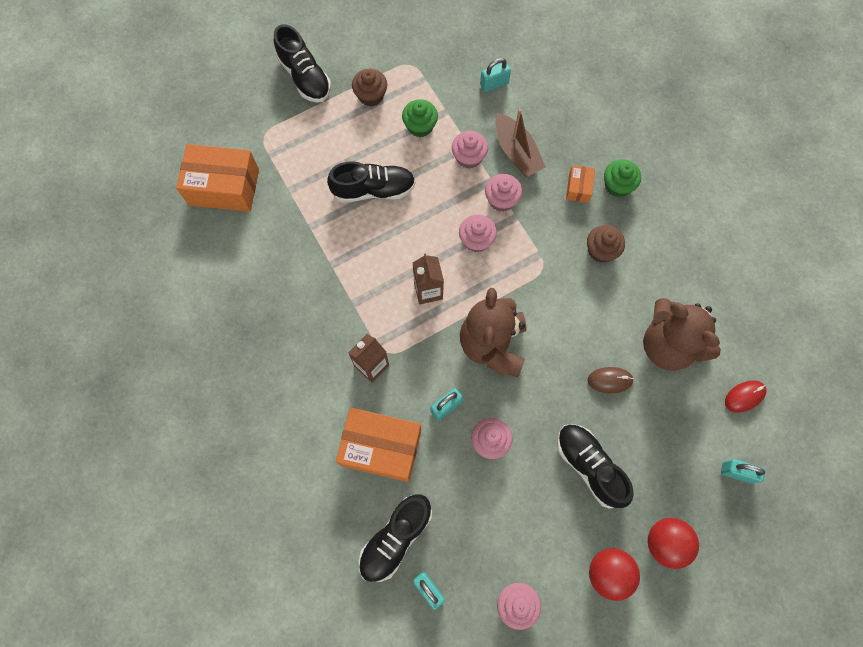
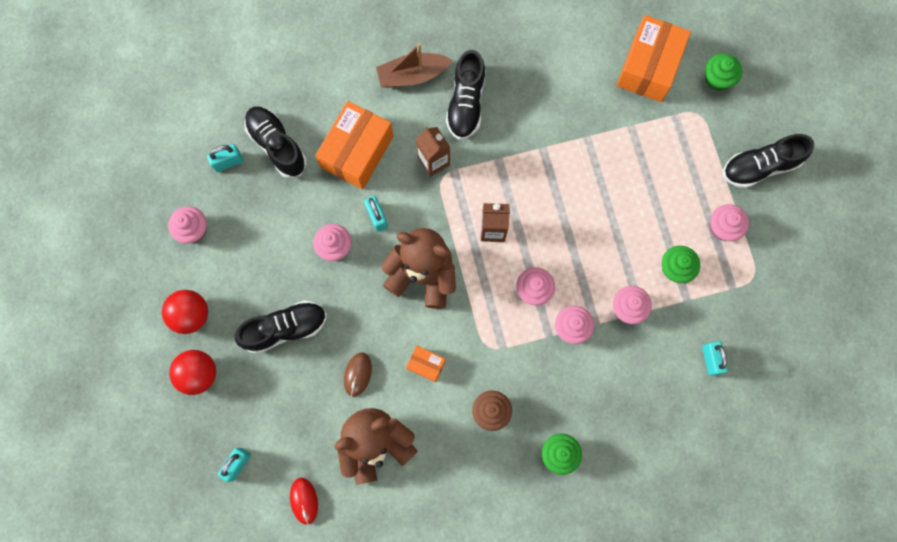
camera: 105 degrees right, 5 degrees up
(224, 126) = (717, 79): none -> green cupcake
(371, 95) = (723, 227): brown cupcake -> pink cupcake
(373, 190) = (612, 205): black shoe -> black shoe (466, 103)
(516, 152) = (622, 359): brown boat -> brown boat (412, 75)
(578, 188) = (566, 411): orange box -> orange box (426, 364)

